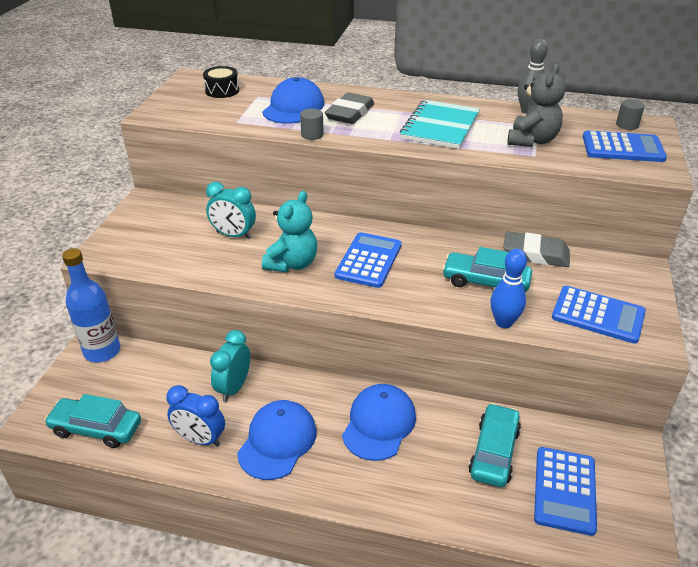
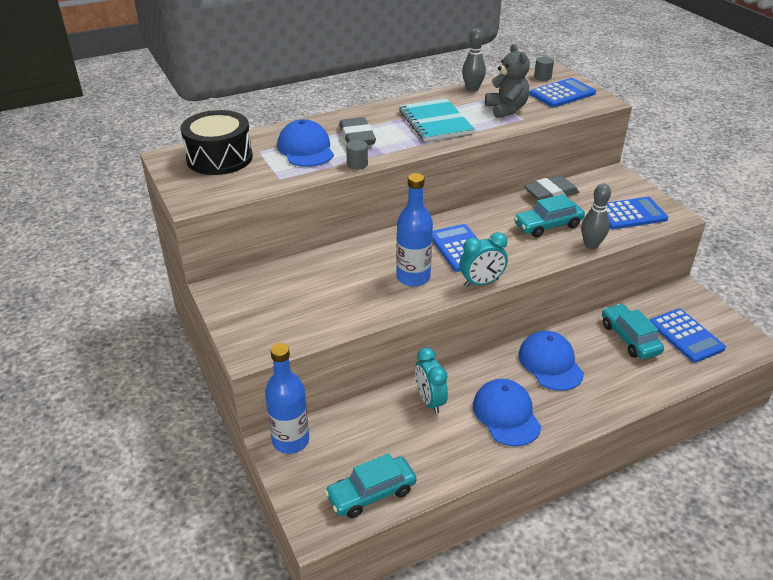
camera: 40 degrees left, 0 degrees up
(200, 439) = (455, 448): blue clock -> none
(222, 90) = (219, 158): black drum -> black drum, size x1.86
(233, 235) = (338, 280): turquoise clock -> turquoise clock (481, 283)
(292, 264) = (413, 277): turquoise teddy bear -> blue bottle
(504, 322) = (591, 245): blue bowling pin -> grey bowling pin

